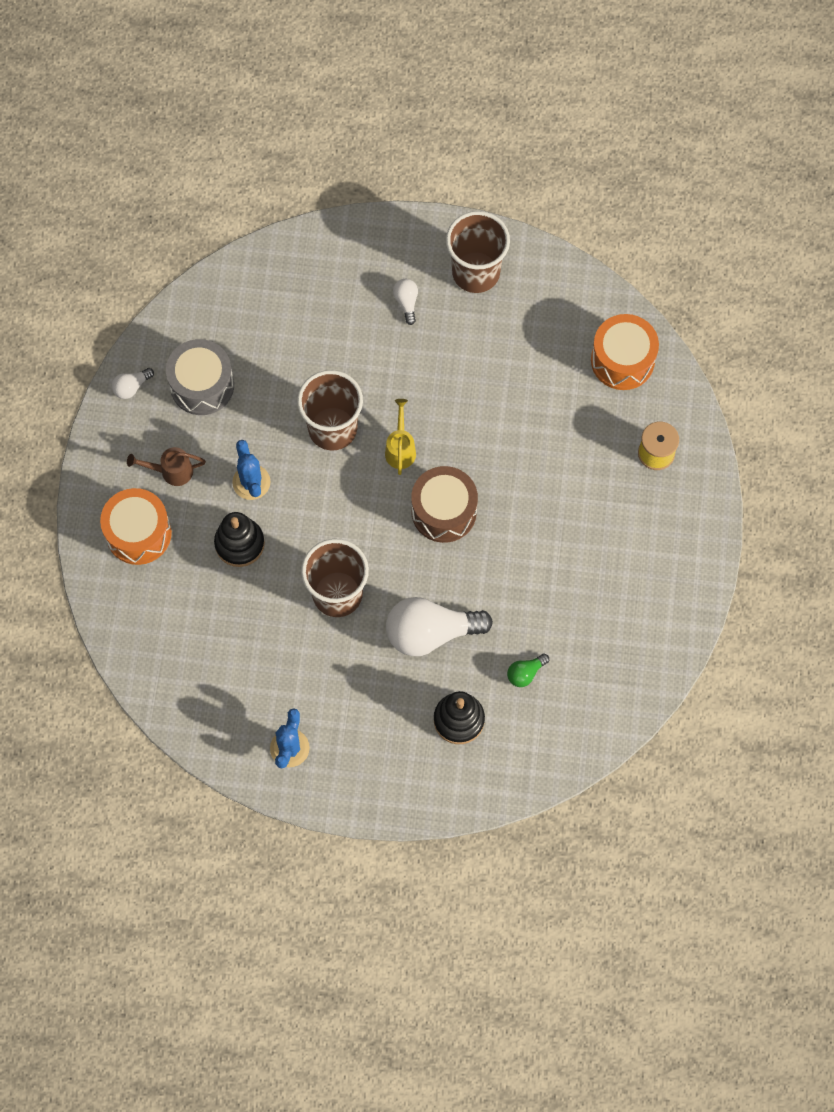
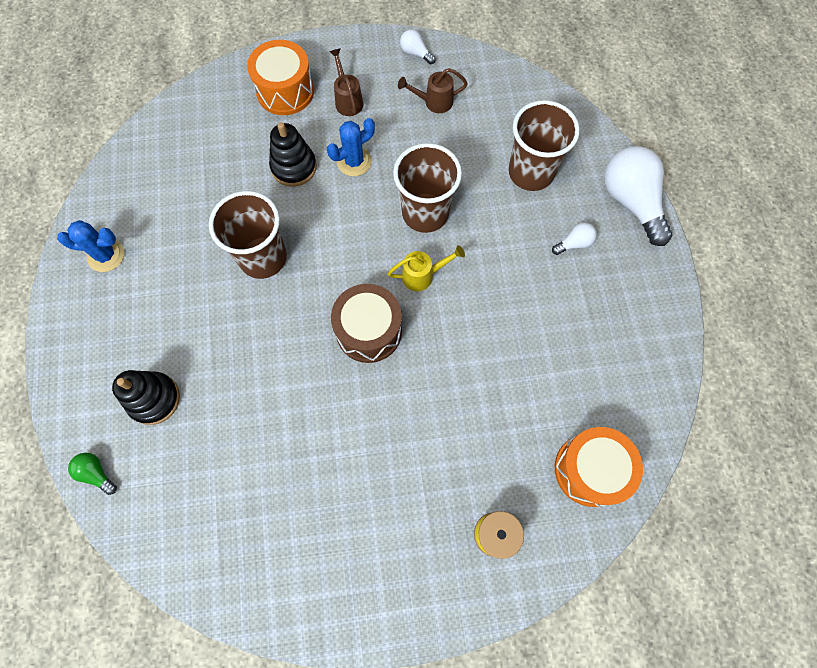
camera: 75 degrees right, 0 degrees up
(202, 385) = (434, 102): grey drum -> brown watering can
(431, 632) = (240, 350): white light bulb -> white light bulb (631, 202)
(476, 272) = (630, 298): brown cup -> brown cup (531, 172)
(525, 673) = (214, 453): green light bulb -> green light bulb (96, 473)

